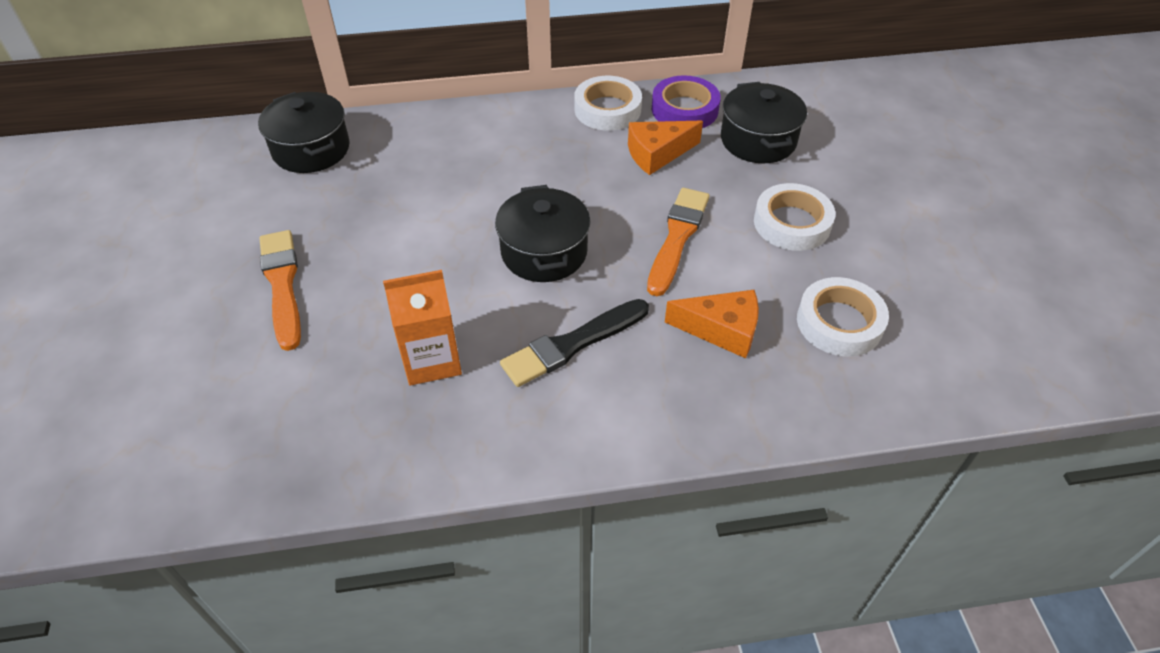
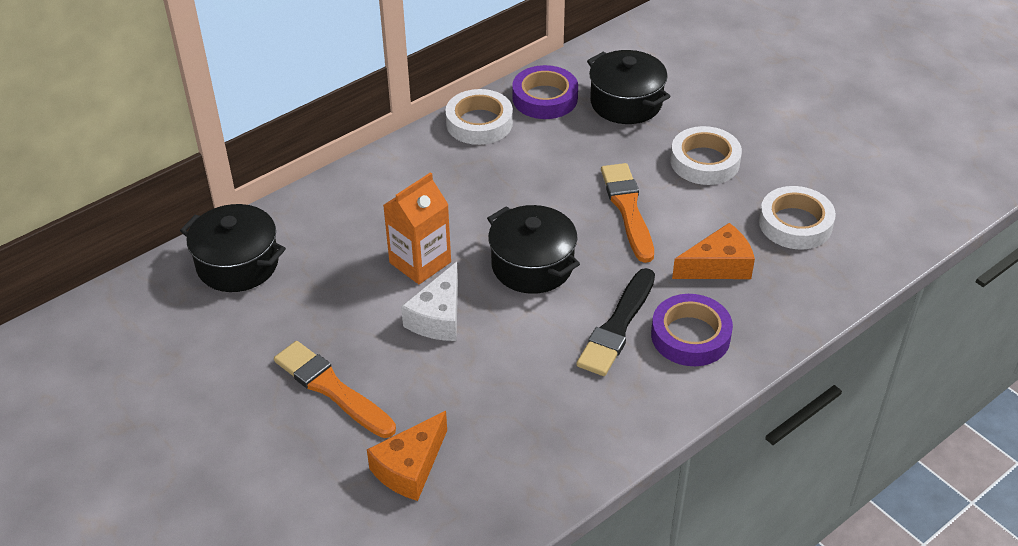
camera: 30 degrees left, 5 degrees down
(422, 262) = (438, 317): none -> white cheese
(431, 360) = (518, 388): orange carton -> orange carton (420, 262)
(635, 387) = (690, 336): none -> purple tape
(657, 154) = (554, 146): orange cheese -> orange cheese (410, 467)

